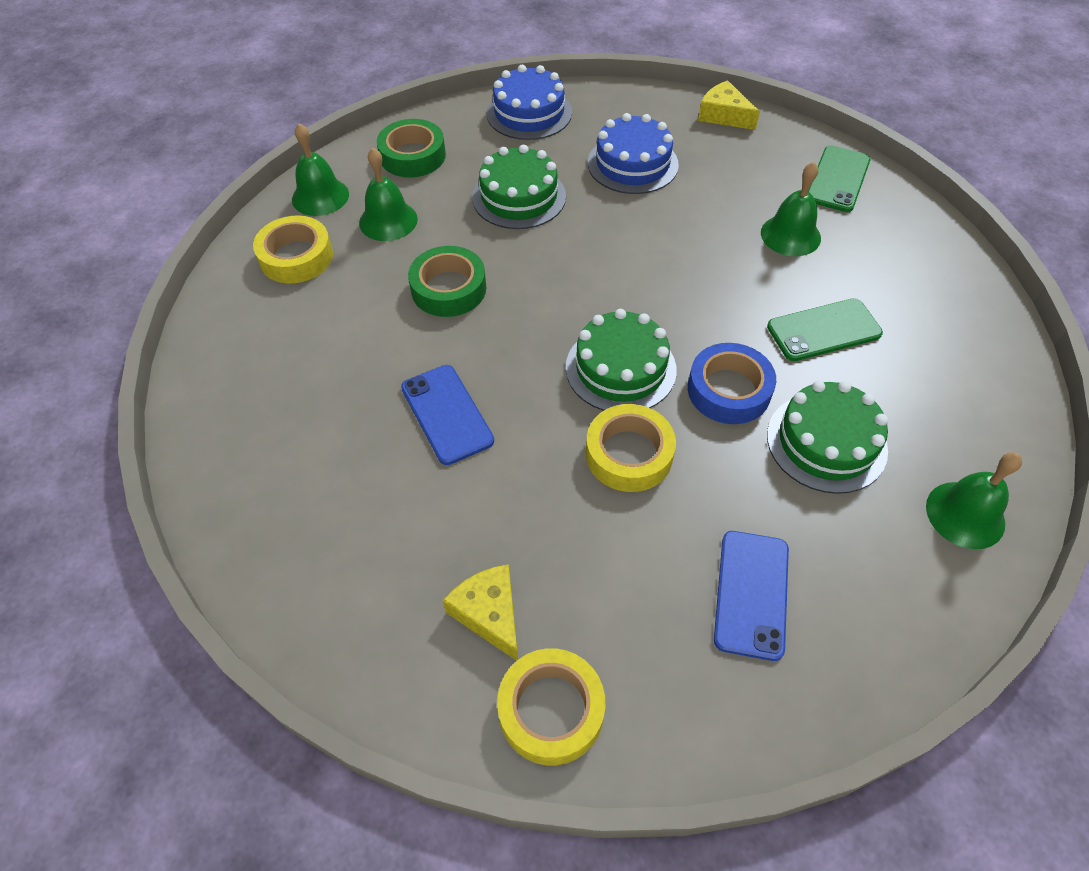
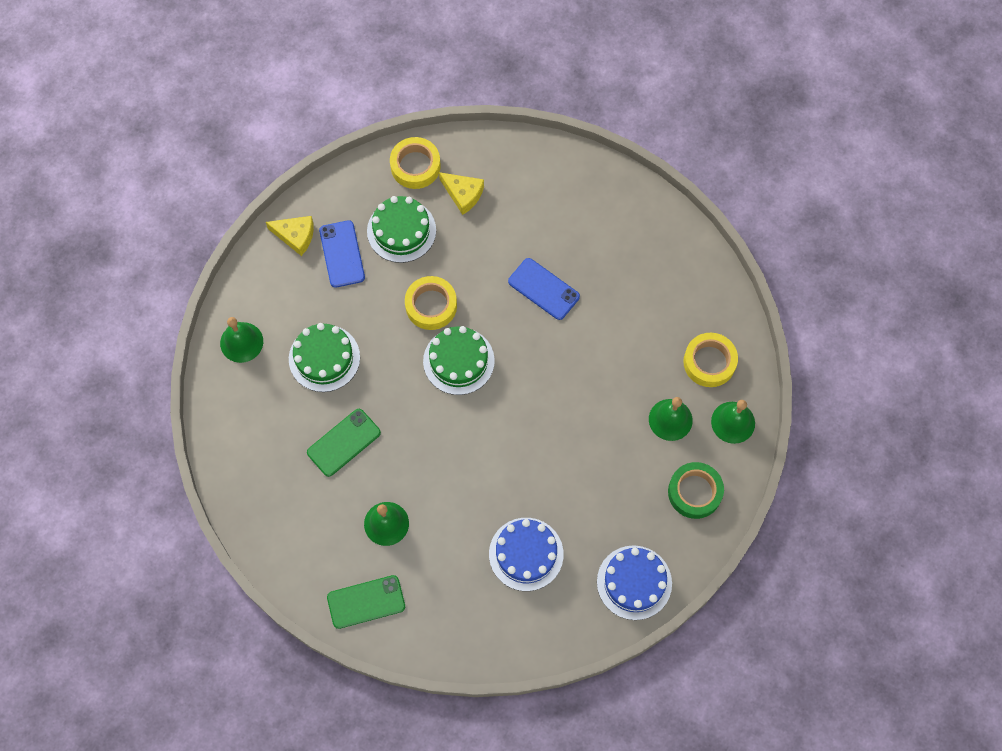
camera: 155 degrees right, 15 degrees up
(448, 289) = (594, 378): green tape -> none
(519, 197) = (593, 482): green cake -> green cake (401, 230)
(724, 115) = (476, 648): yellow cheese -> yellow cheese (295, 236)
(728, 390) = (389, 371): blue tape -> none
(837, 179) = (366, 602): green phone -> green phone turned 75 degrees clockwise

